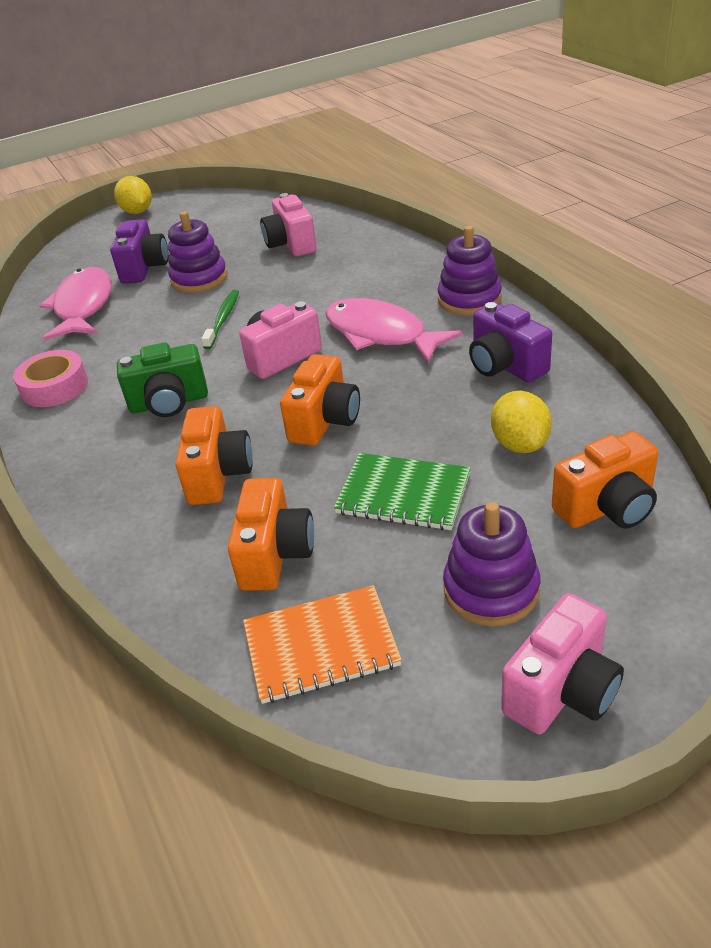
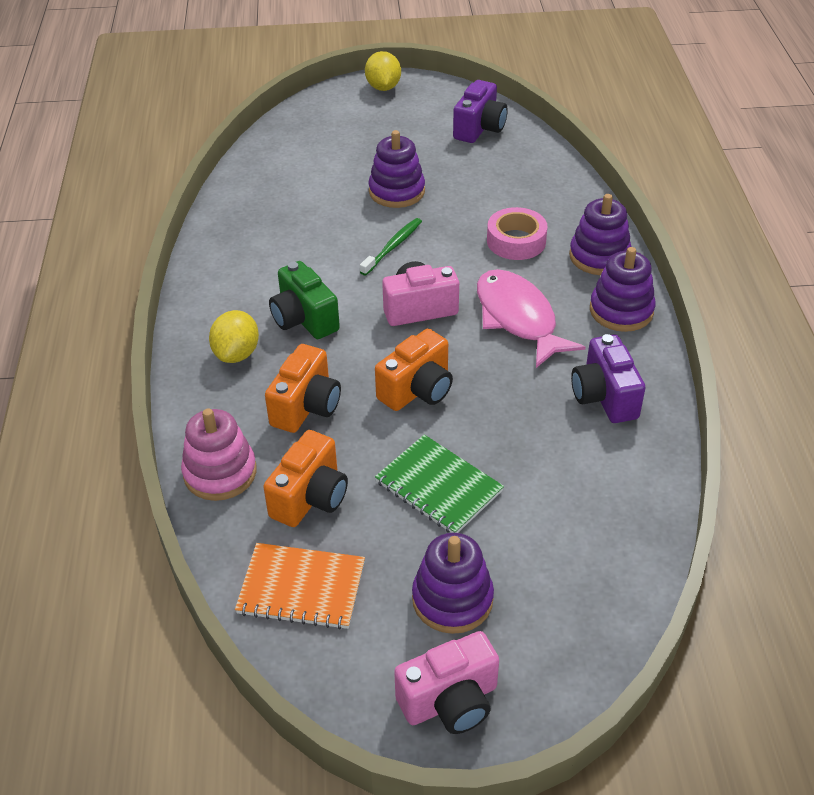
camera: 20 degrees right, 5 degrees up
(54, 387) = (223, 265): pink tape -> pink tape (516, 241)
(83, 306) = (284, 186): pink fish -> none
(144, 268) = (356, 160): purple camera -> purple camera (479, 128)
(158, 569) = (220, 473): none -> pink stacking toy
(169, 403) = (304, 319): green camera -> green camera turned 45 degrees clockwise
(291, 244) = (499, 181): pink camera -> none
(420, 268) = (599, 256): none -> purple stacking toy
(520, 444) = (563, 480): yellow lemon -> yellow lemon (237, 353)
(607, 507) = (592, 570): orange camera -> none

